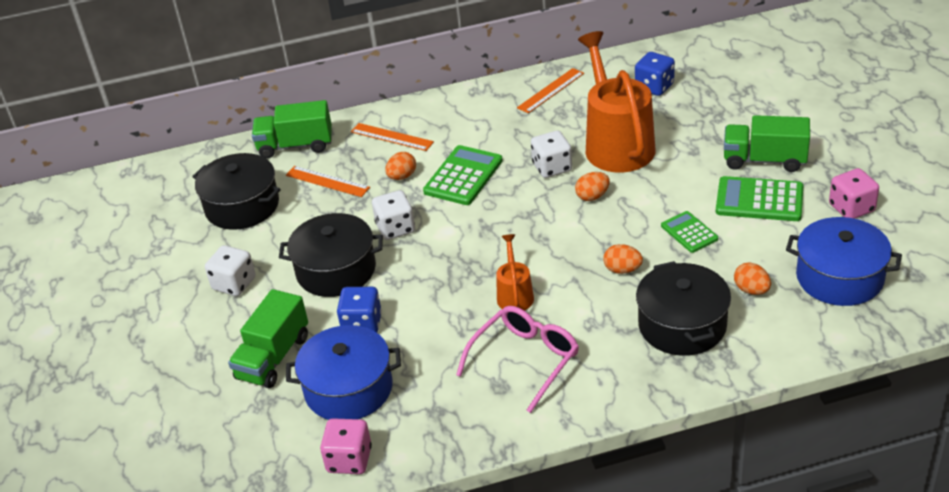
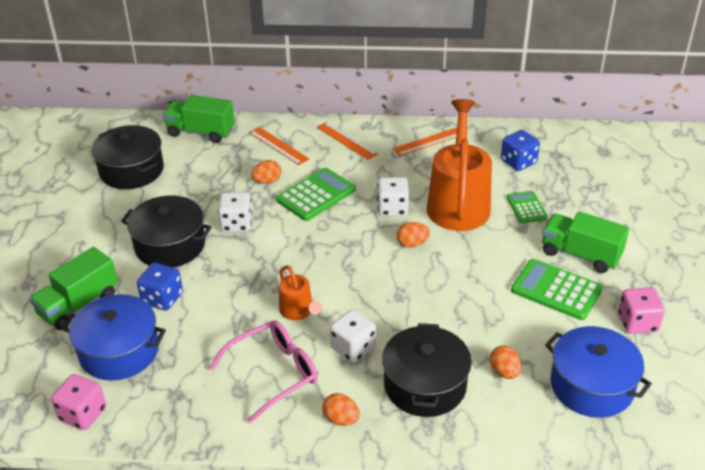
camera: 15 degrees right, 0 degrees up
(234, 284) = (87, 233): white dice -> white dice (353, 348)
(327, 181) = (207, 168): orange ruler -> orange ruler (346, 140)
(514, 295) = (298, 311): orange watering can -> orange watering can turned 135 degrees clockwise
(622, 270) = (401, 317): orange egg -> orange egg (341, 419)
(689, 232) = (477, 301): green calculator -> green calculator (526, 207)

